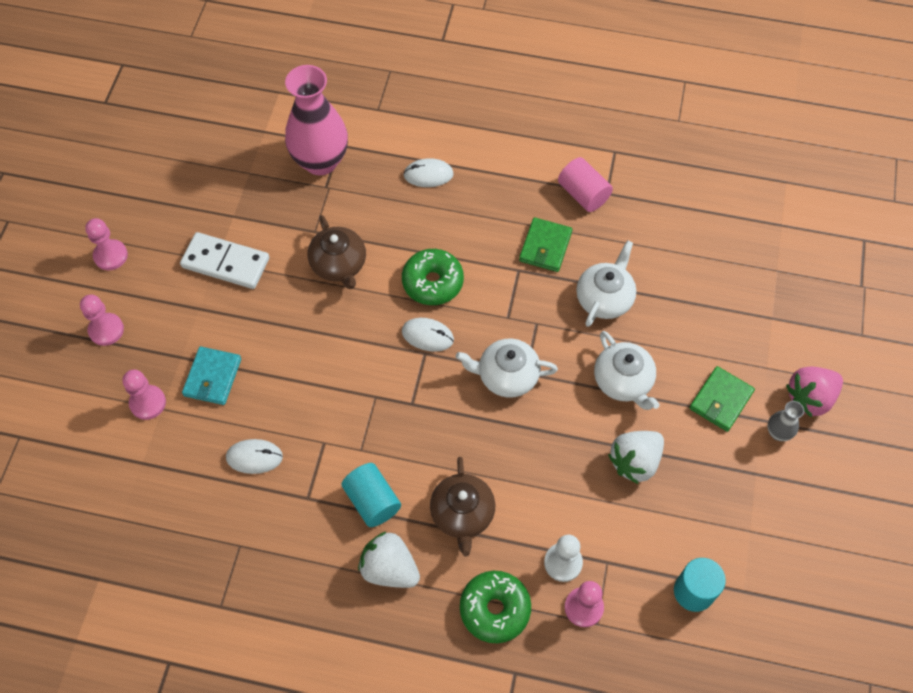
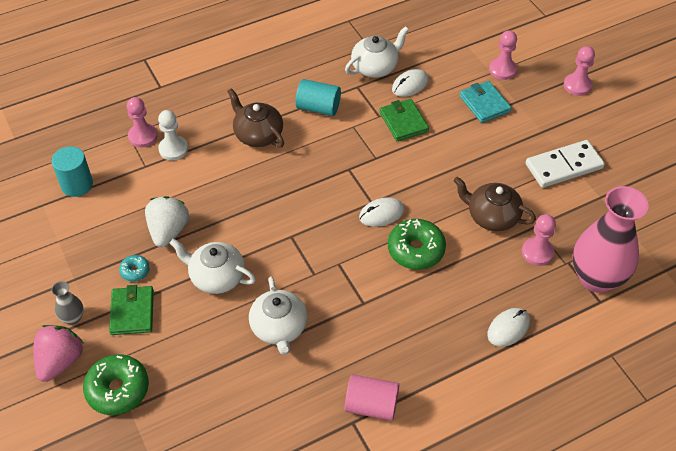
camera: 140 degrees right, 10 degrees down
(110, 256) = (636, 122): pink pawn -> pink pawn (537, 252)
(389, 569) = (275, 86): white strawberry -> none
(495, 609) = (196, 105): green donut -> green donut (118, 389)
(507, 376) = (303, 225): white teapot -> white teapot (375, 67)
(545, 246) = (360, 336): green wallet -> green wallet (403, 122)
(693, 441) = (135, 271): none -> turquoise donut

